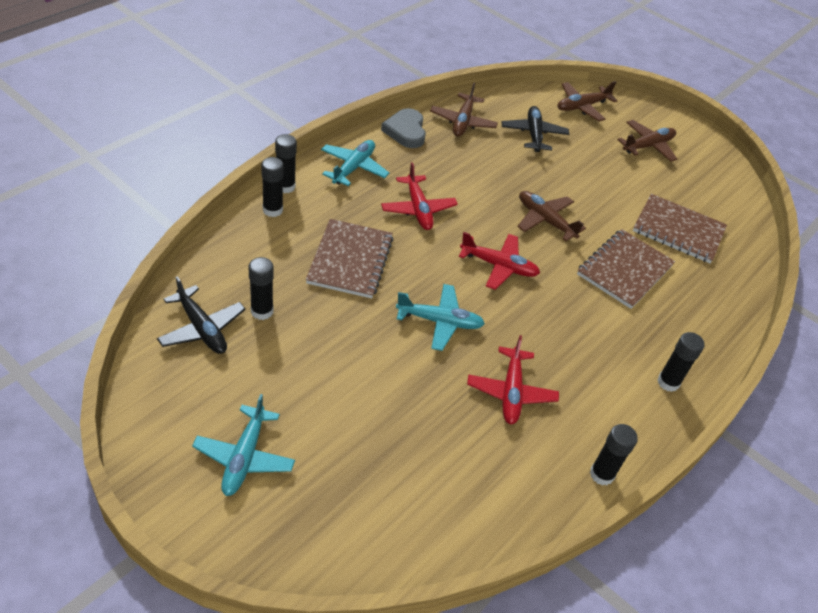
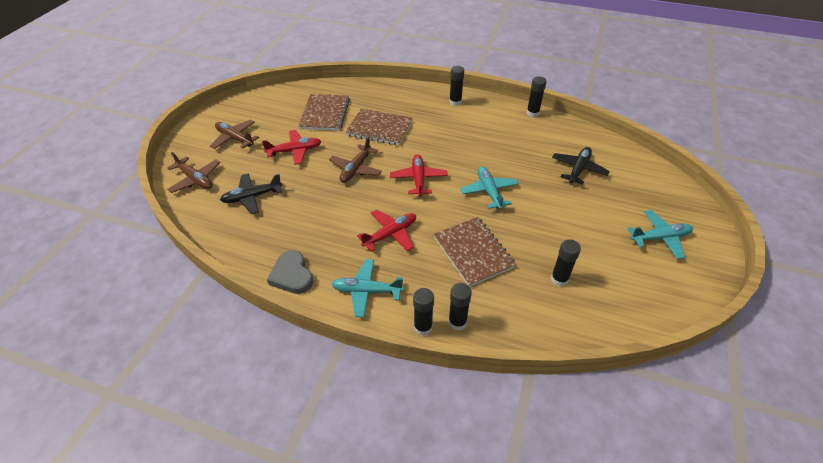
camera: 105 degrees left, 0 degrees up
(202, 328) = (603, 305): black plane -> black plane (578, 169)
(350, 260) = (473, 252): brown notebook -> brown notebook turned 75 degrees clockwise
(405, 131) = (292, 275): grey heart -> grey heart turned 90 degrees clockwise
(462, 122) = (256, 243): brown plane -> none
(511, 392) = (513, 151): red plane -> red plane (295, 151)

